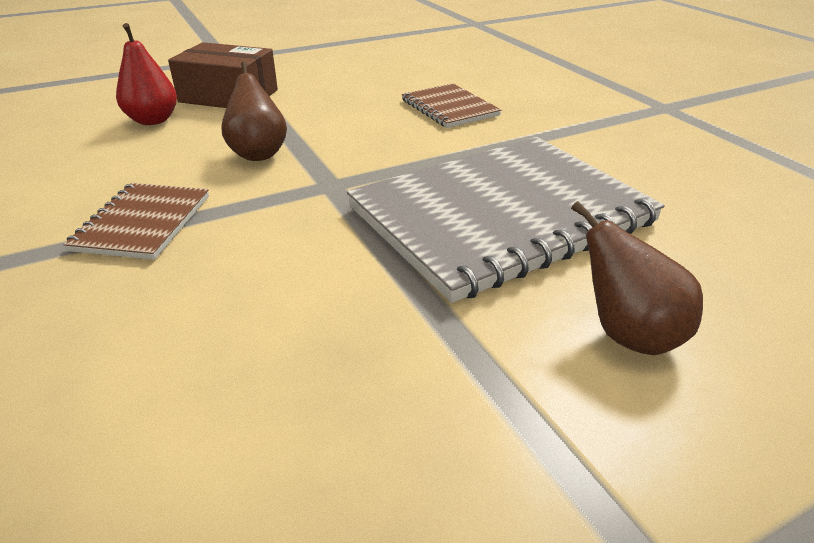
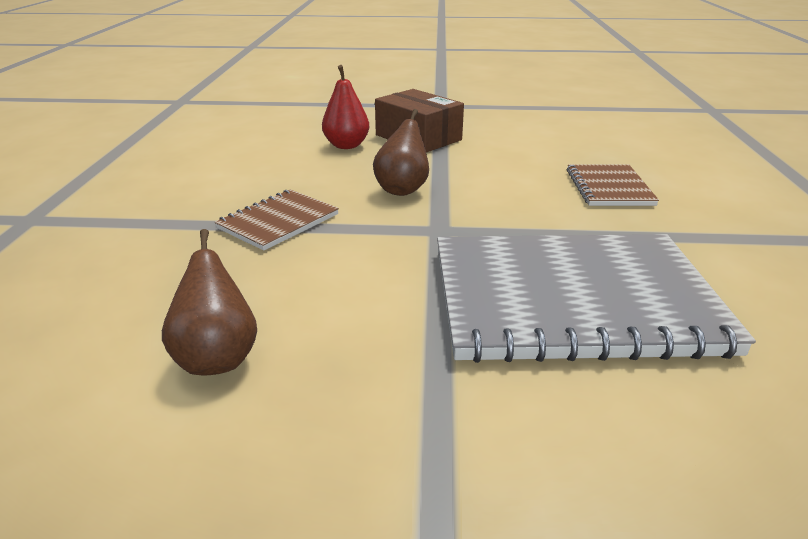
camera: 30 degrees right, 5 degrees down
(628, 334) = (605, 453): brown pear -> brown pear (217, 358)

